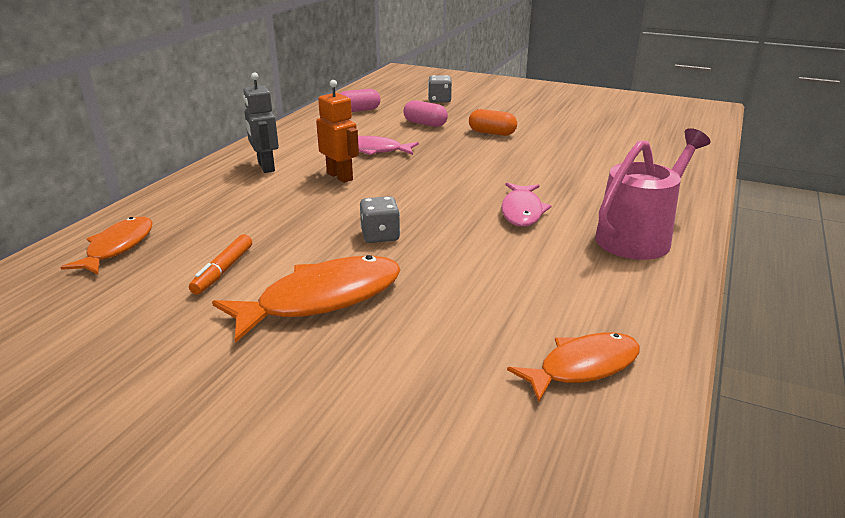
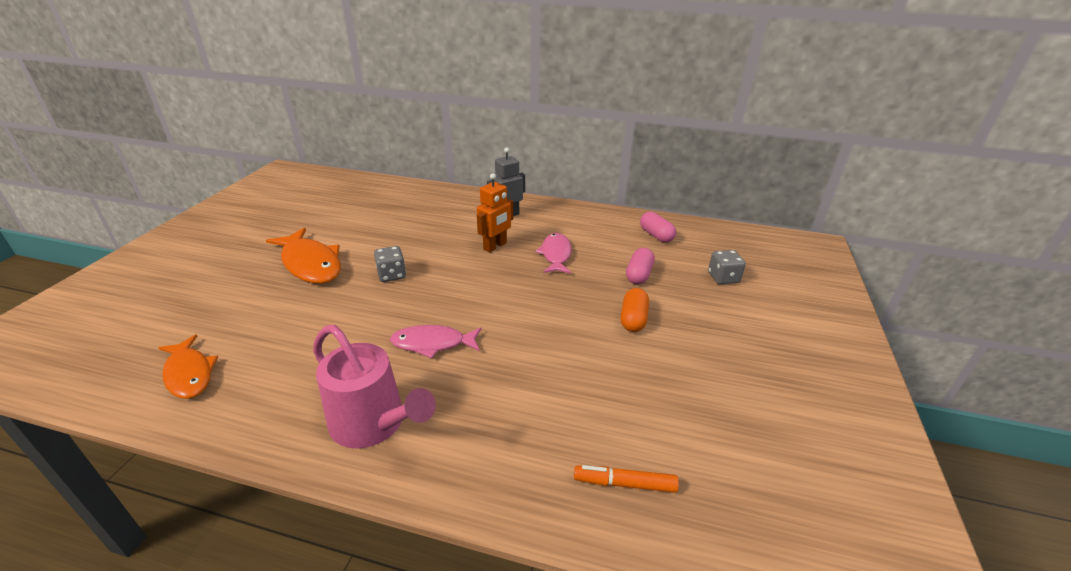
camera: 80 degrees right, 5 degrees up
(118, 247) = (386, 195): orange fish -> none
(223, 270) = (353, 228): orange marker -> orange marker (625, 484)

